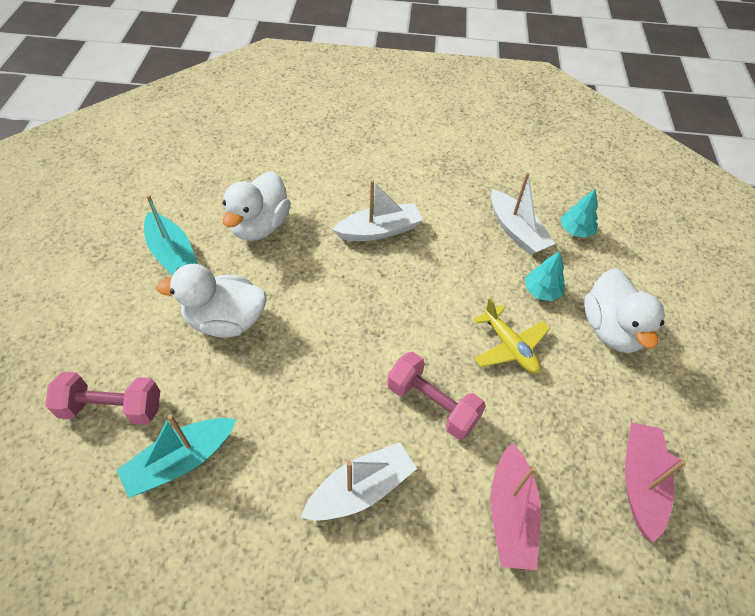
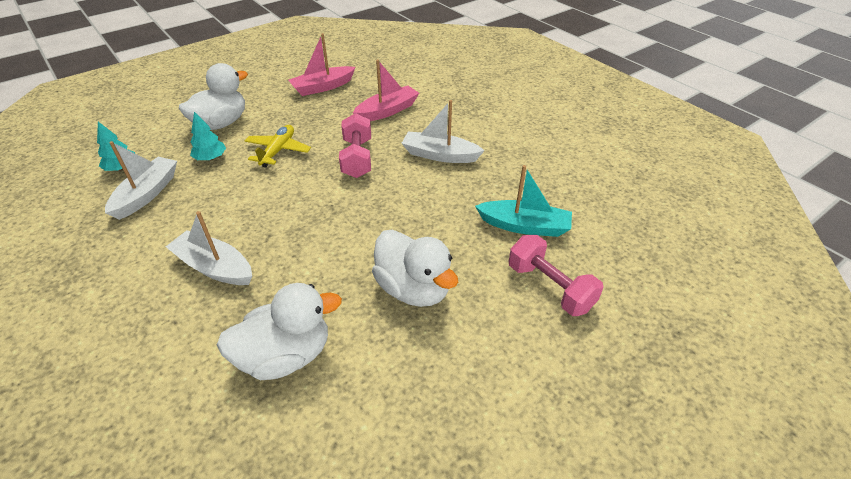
camera: 130 degrees left, 10 degrees down
(173, 254) = (393, 393): turquoise boat -> none

